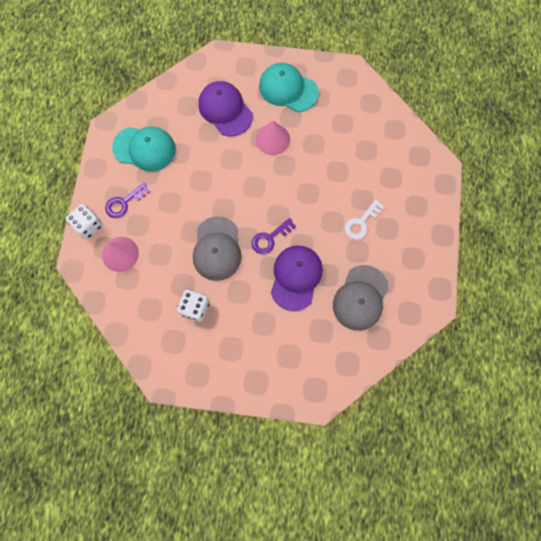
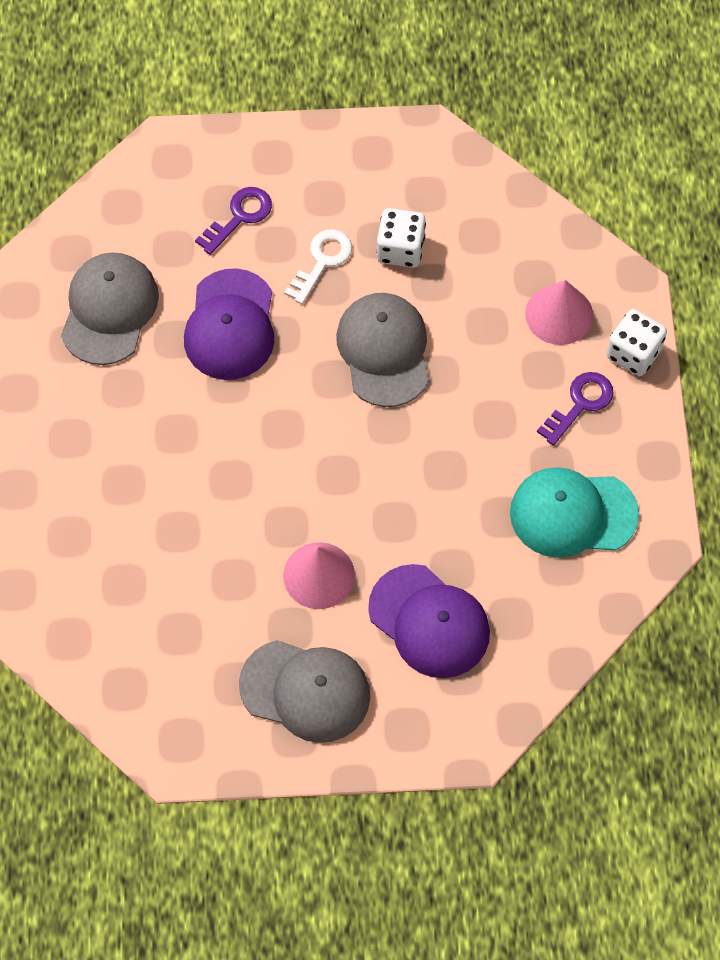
camera: 170 degrees right, 10 degrees down
(270, 238) = (289, 384): purple key -> purple key (239, 217)
(288, 89) = (305, 691): turquoise cap -> grey cap
(361, 222) = (120, 440): white key -> white key (322, 262)

